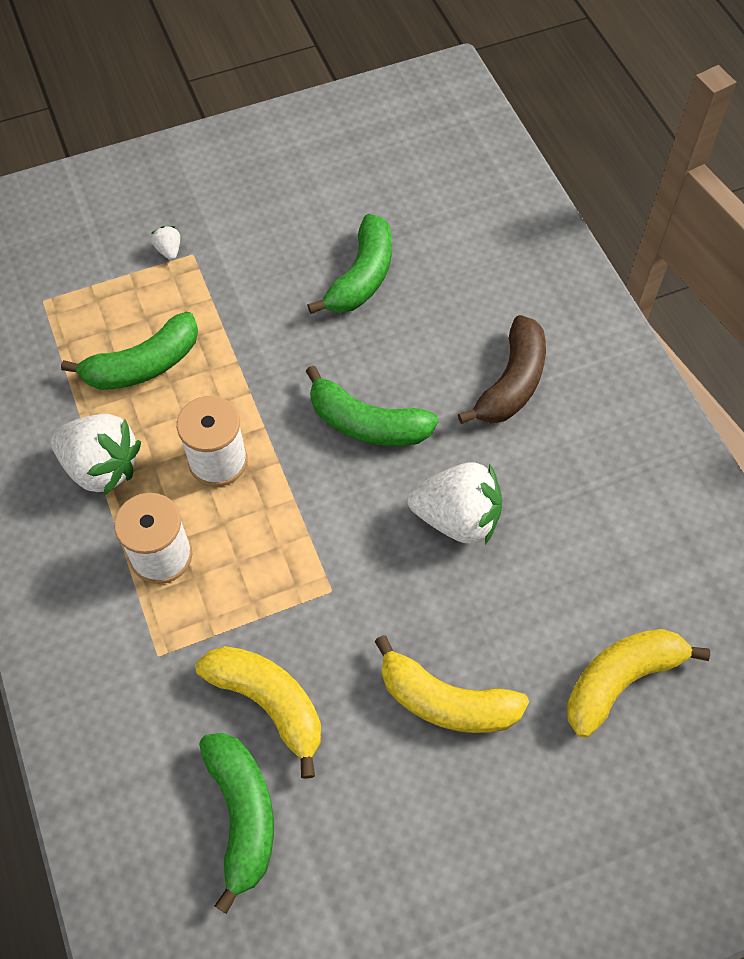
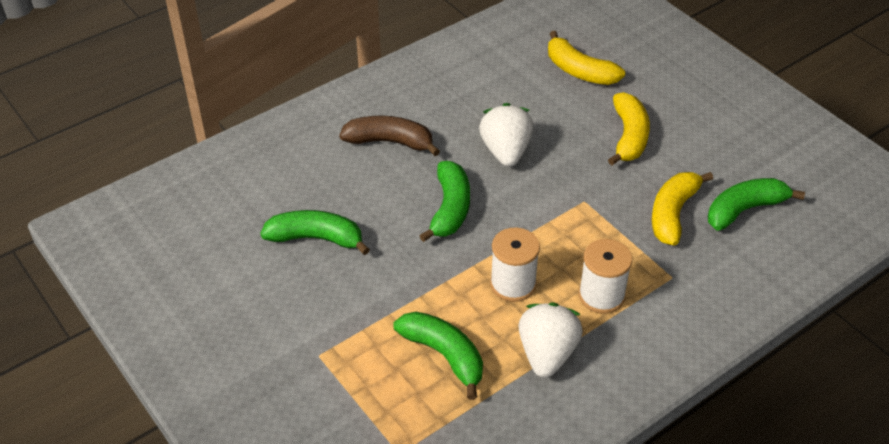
camera: 105 degrees left, 15 degrees down
(169, 250) = (319, 373): white strawberry -> none

